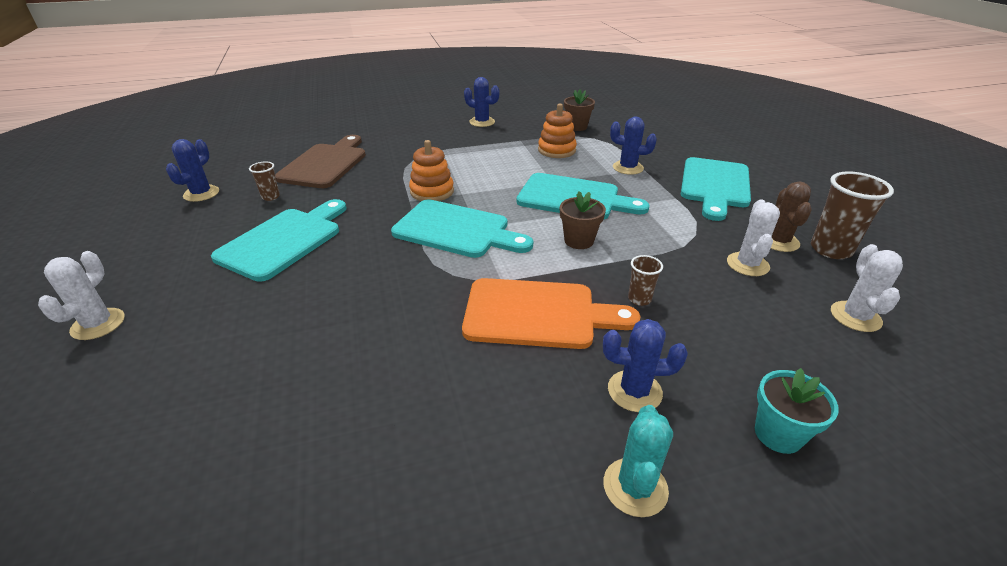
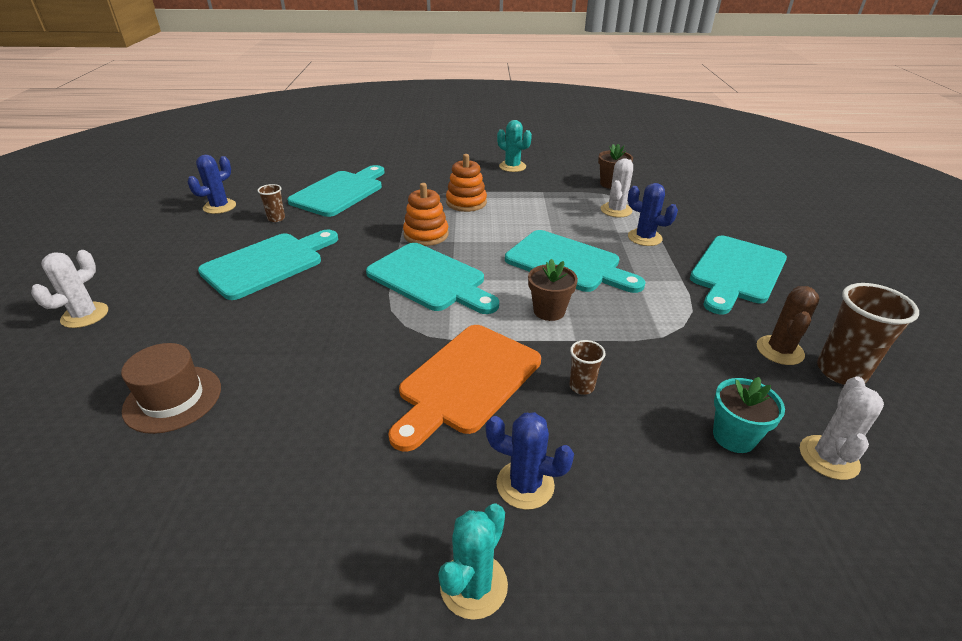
camera: 15 degrees right, 0 degrees up
(247, 387) = (173, 399): none -> brown hat
(325, 164) = (340, 192): brown cutting board -> turquoise cutting board
(482, 122) = (512, 166): blue cactus -> turquoise cactus
(537, 314) = (467, 381): orange cutting board -> orange cutting board turned 105 degrees clockwise
(556, 150) = (576, 207): orange stacking toy -> orange stacking toy (466, 202)
(747, 264) = (727, 371): white cactus -> white cactus (616, 210)
(778, 434) = (659, 570): turquoise flower pot -> turquoise flower pot (734, 437)

